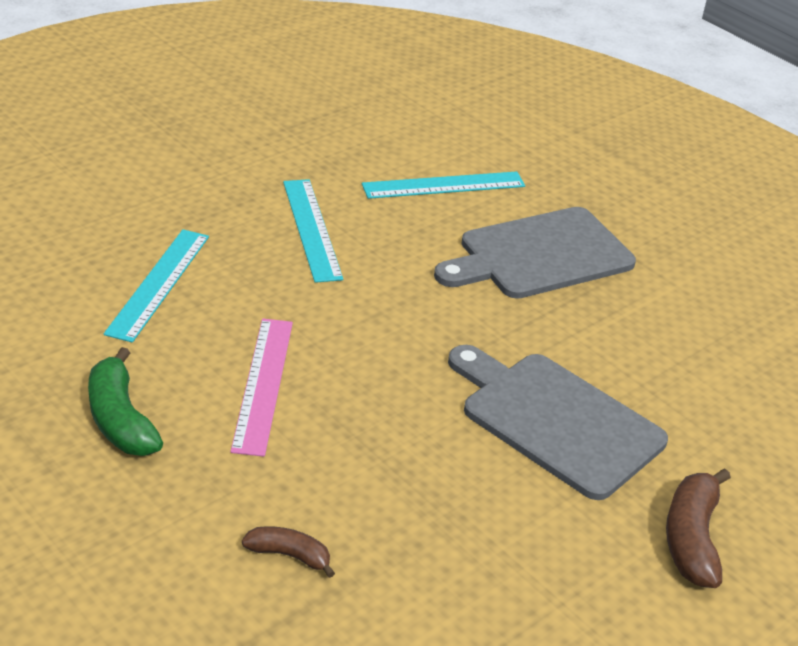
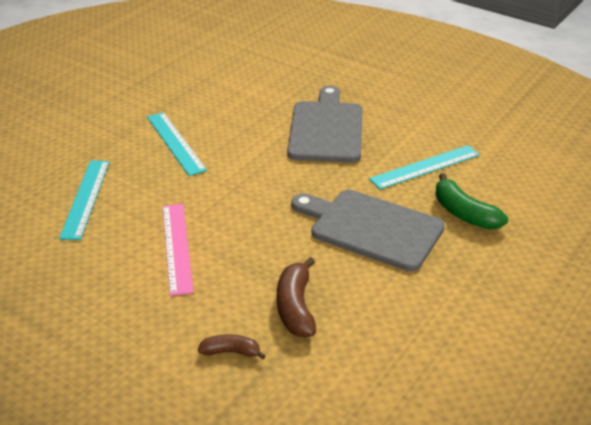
camera: 10 degrees left, 0 degrees up
(120, 419) = (89, 291): green banana -> green banana (464, 213)
(443, 185) = (251, 98): turquoise ruler -> turquoise ruler (425, 167)
(539, 255) = (326, 129): grey cutting board -> grey cutting board turned 135 degrees clockwise
(691, 538) = (479, 281): brown banana -> brown banana (295, 307)

